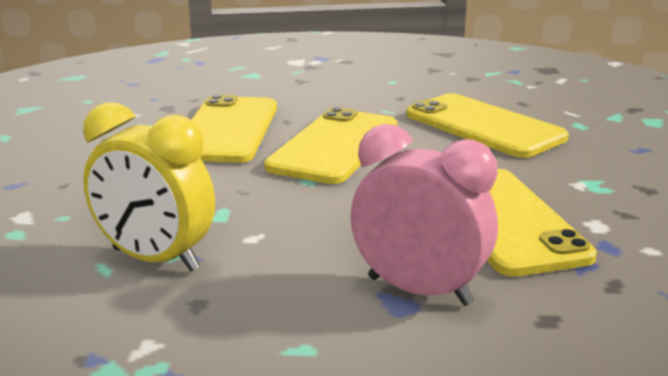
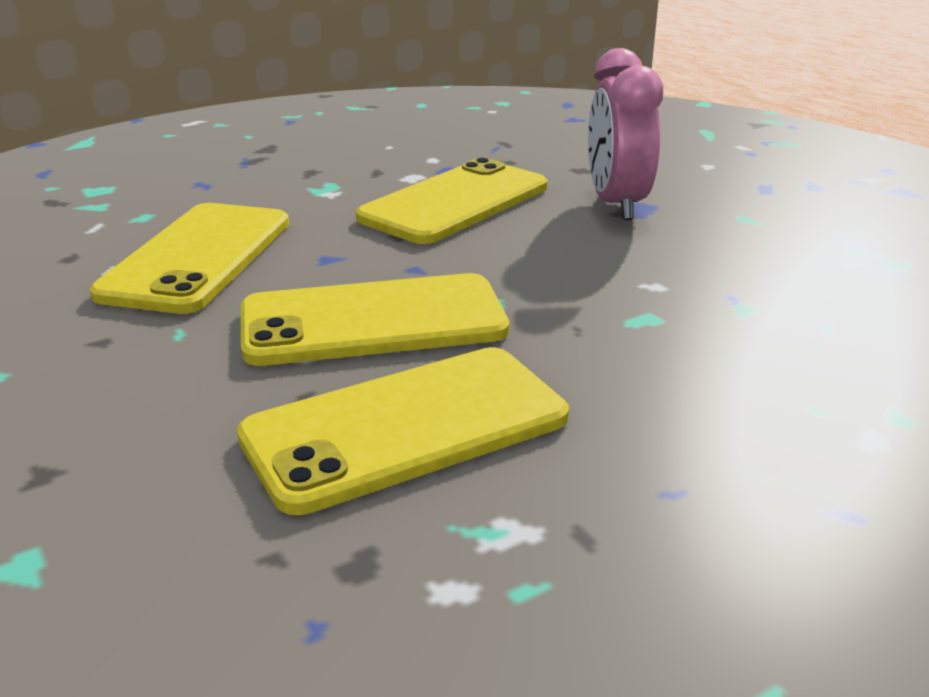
camera: 125 degrees left, 5 degrees up
(155, 259) = (771, 309): yellow clock -> none

